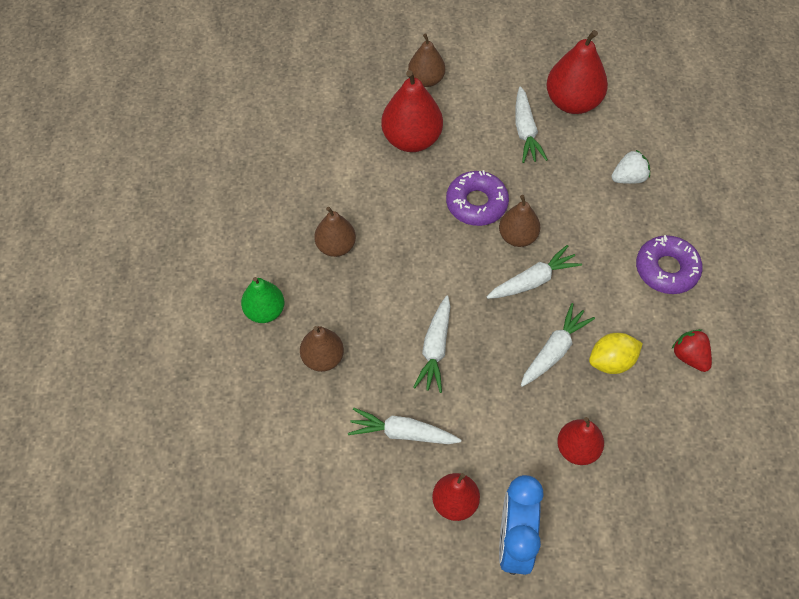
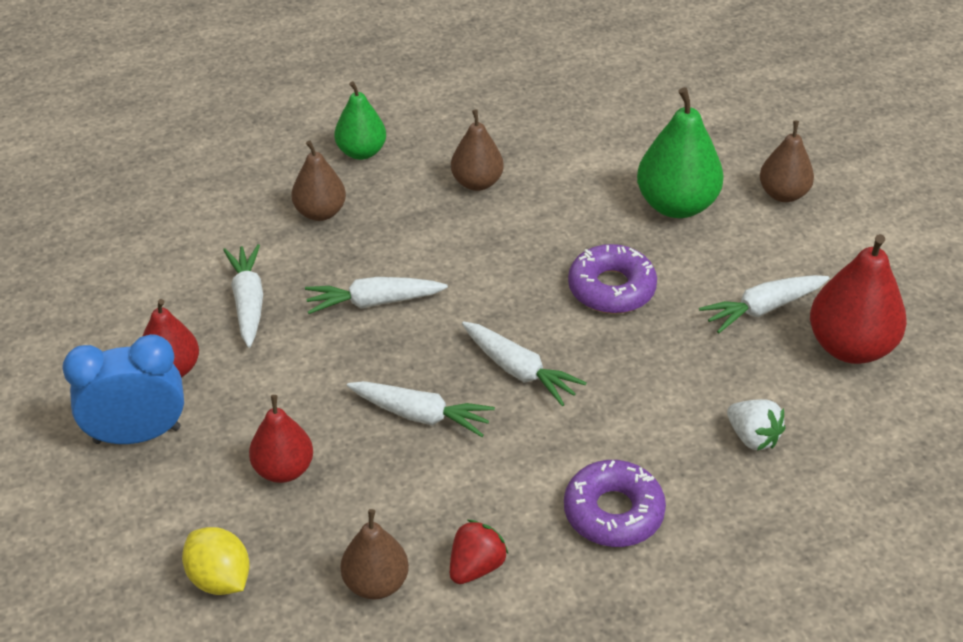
camera: 70 degrees right, 15 degrees down
(411, 139) = (676, 205): red pear -> green pear
(517, 237) = (581, 340): brown pear -> brown pear (376, 583)
(611, 362) = (429, 479): yellow lemon -> yellow lemon (219, 579)

